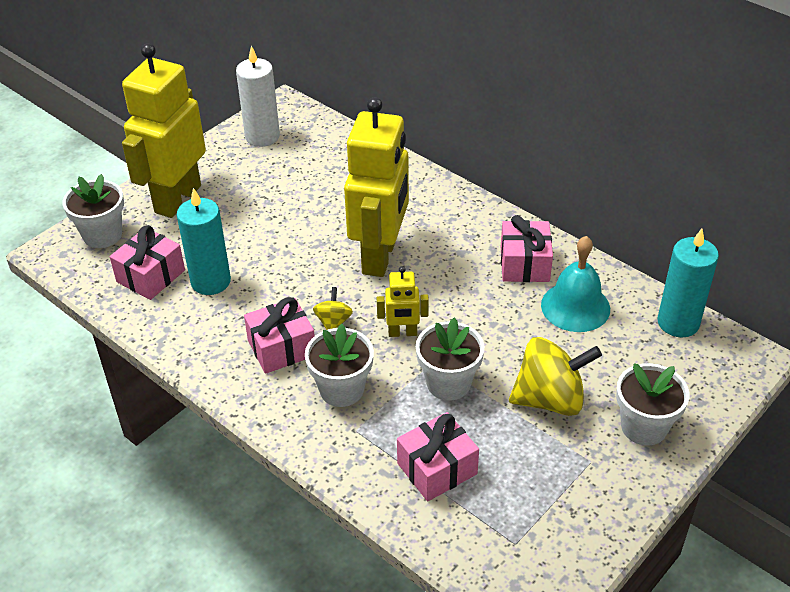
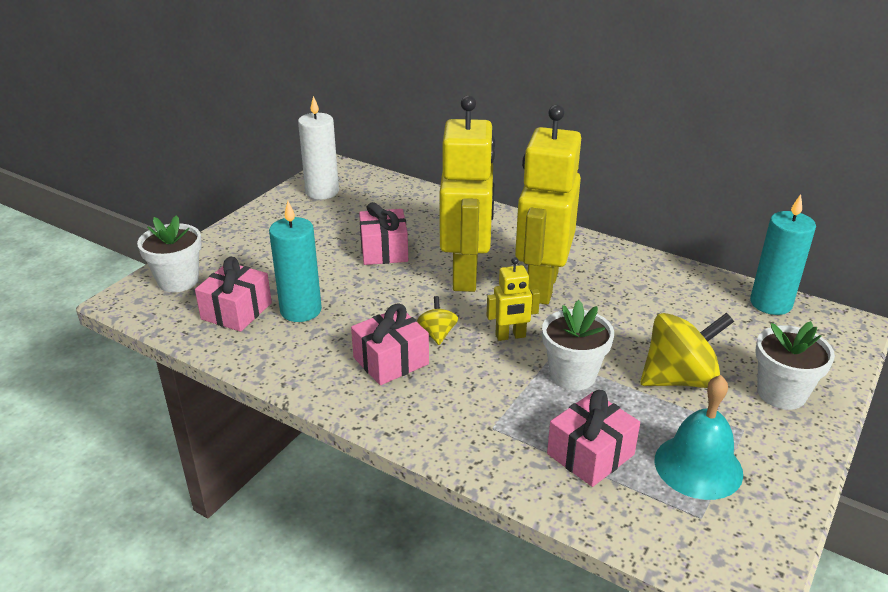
camera: 10 degrees left, 10 degrees down
(177, 199) = (249, 246): yellow robot -> yellow robot (541, 286)
(341, 389) = (465, 392): white flower pot -> none
(524, 264) = (607, 270): pink gift -> pink gift (384, 250)
(575, 306) = (669, 299): turquoise bell -> turquoise bell (698, 466)

